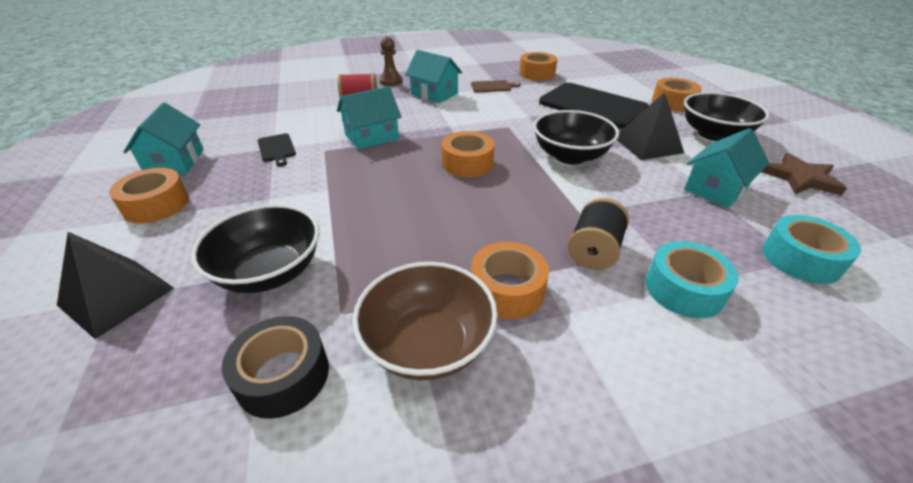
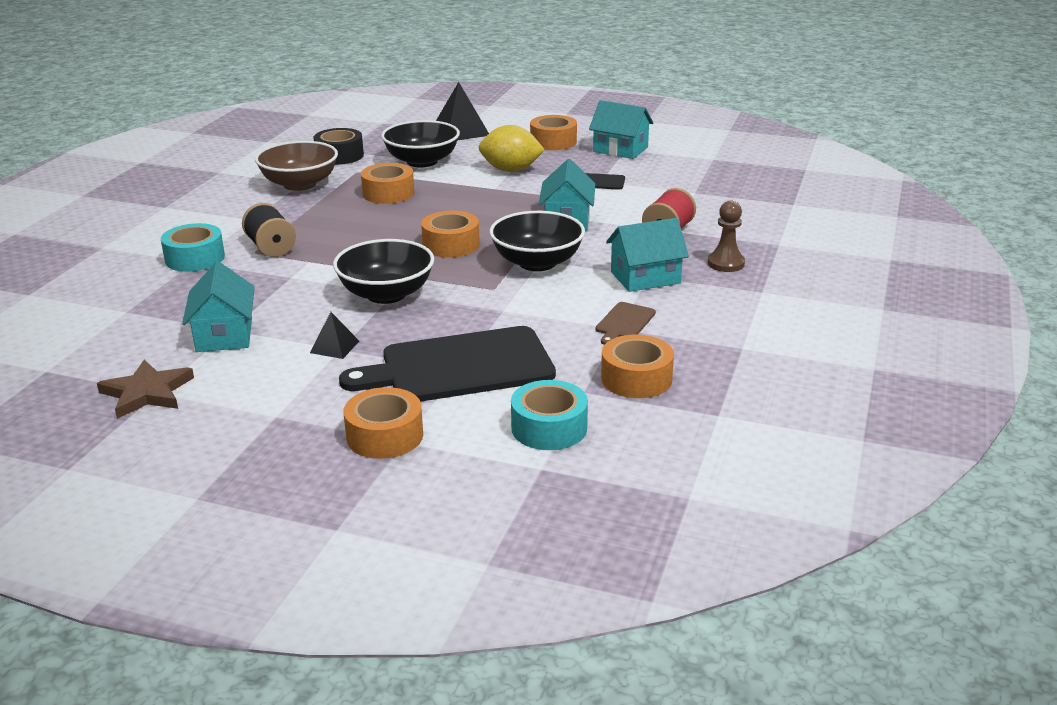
camera: 125 degrees right, 10 degrees down
(269, 198) = (511, 170): none -> yellow lemon
(507, 290) = (294, 211): orange tape -> orange tape (388, 193)
(647, 144) = (334, 347): black pyramid -> black pyramid, size x0.54
(714, 134) = (279, 405): black bowl -> black bowl (537, 263)
(801, 259) = (124, 313): turquoise tape -> turquoise tape (549, 428)

